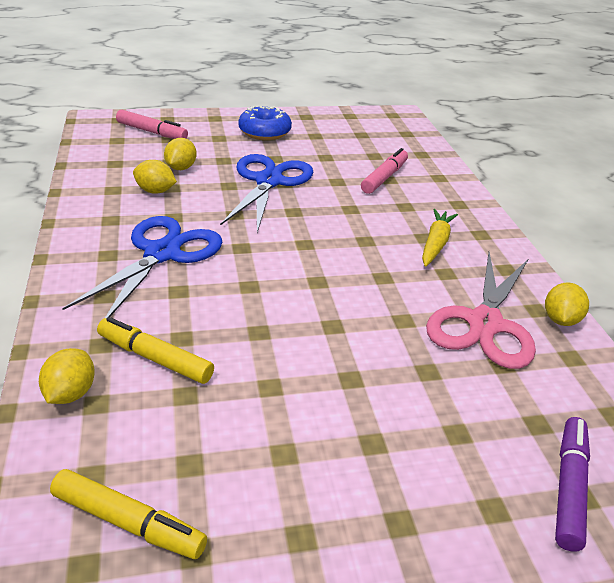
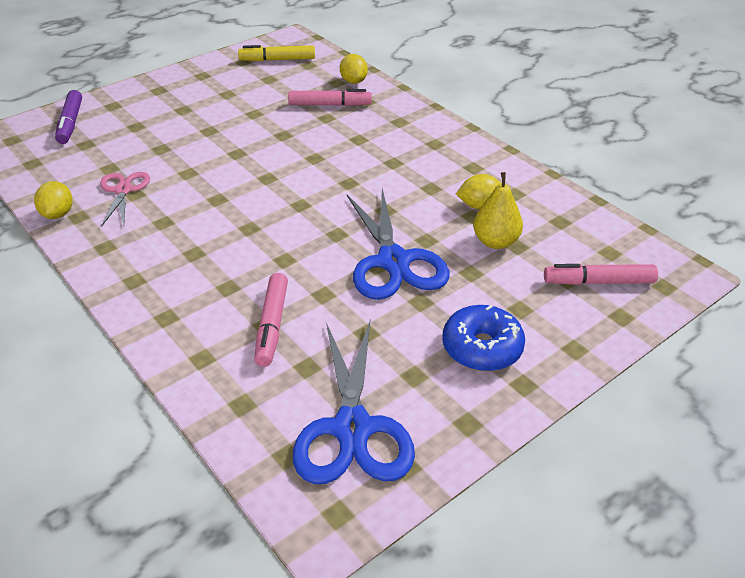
camera: 155 degrees right, 5 degrees up
(155, 358) = (330, 105): yellow marker -> pink marker
(162, 254) = (400, 157): blue scissors -> blue scissors (352, 428)
(181, 168) = (495, 242): yellow lemon -> yellow pear
(435, 243) = (180, 249): yellow carrot -> none
(485, 323) = (123, 190): pink scissors -> pink scissors, size x0.58

